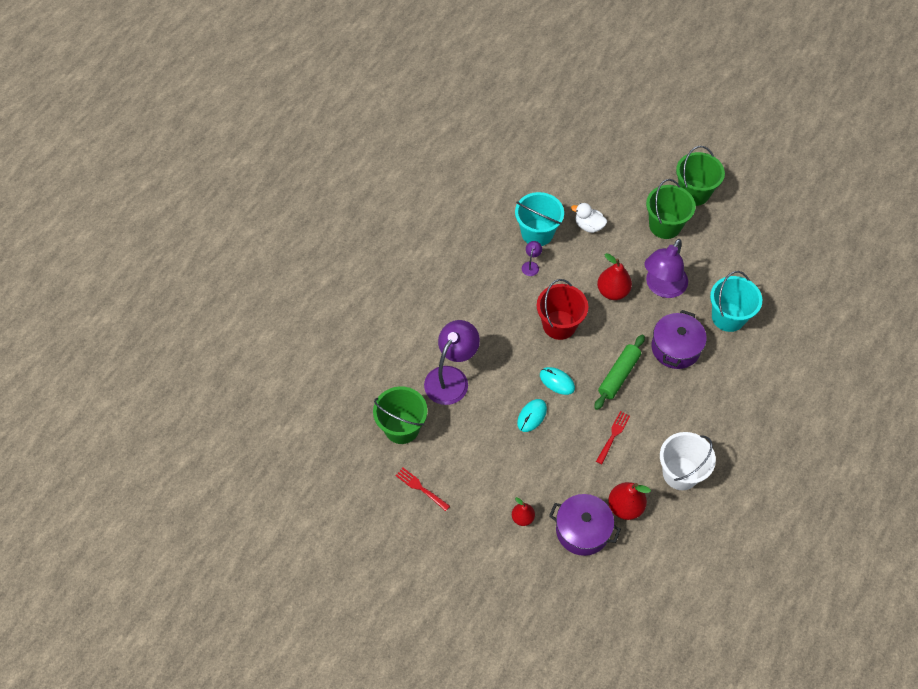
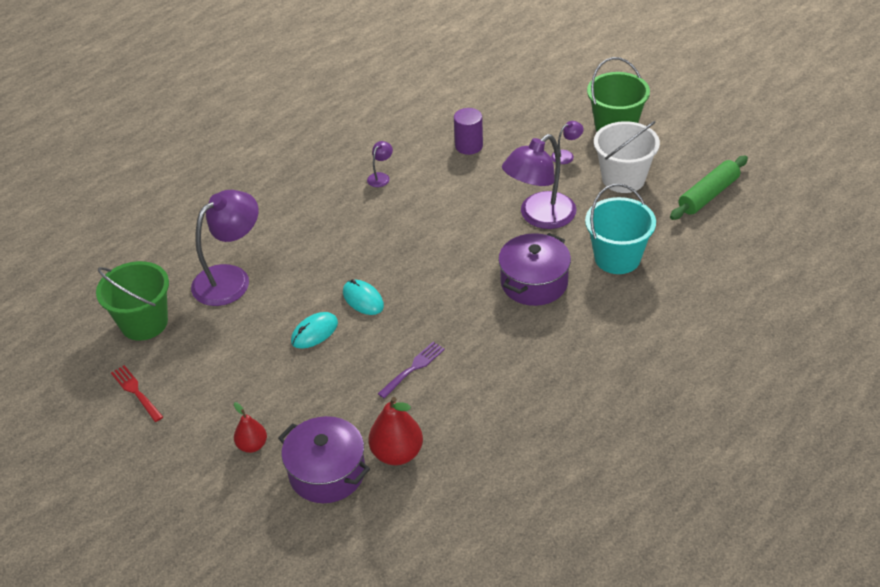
camera: 15 degrees right, 15 degrees down
(537, 233) = (402, 146): turquoise bucket -> none
(559, 325) = (391, 240): red bucket -> none
(588, 226) = (469, 146): white duck -> purple cylinder
(612, 291) = (473, 214): red pear -> none
(613, 436) = (413, 369): red fork -> purple fork
(618, 375) = (446, 303): green rolling pin -> green rolling pin (708, 195)
(665, 225) = (566, 155): green bucket -> purple lamp
(680, 473) = (489, 424): white bucket -> white bucket (623, 179)

